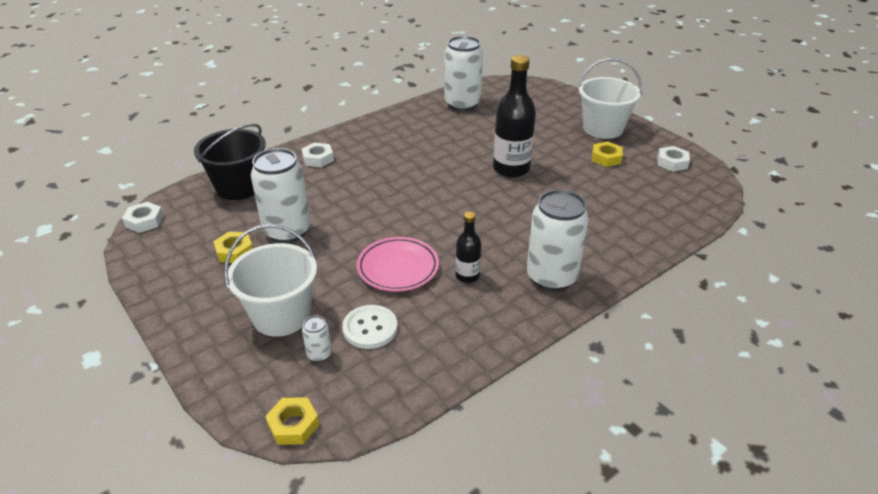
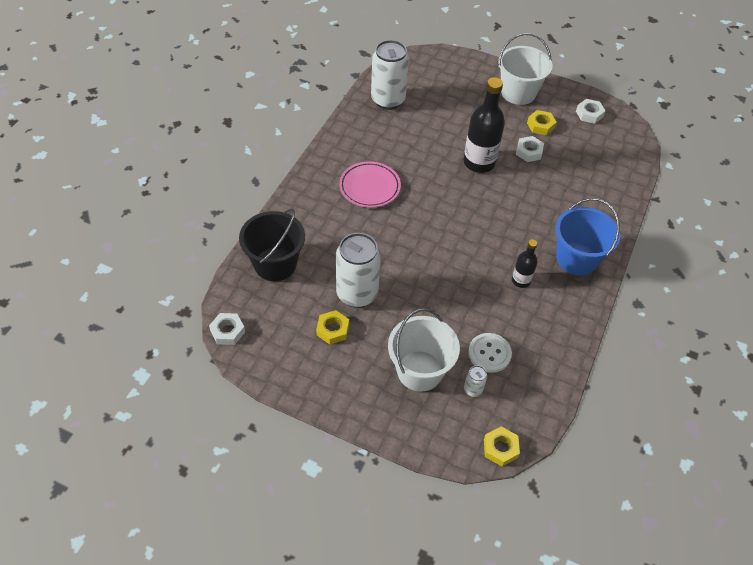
camera: 30 degrees left, 15 degrees up
(318, 159) = (316, 207): white nut -> white nut (529, 152)
(398, 268) = (468, 293): pink plate -> pink plate (369, 187)
(551, 277) = (576, 258): white can -> blue bucket

